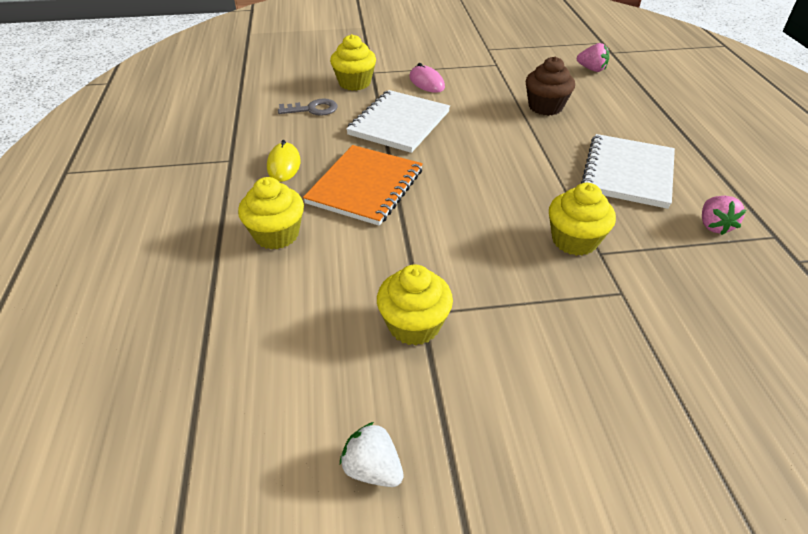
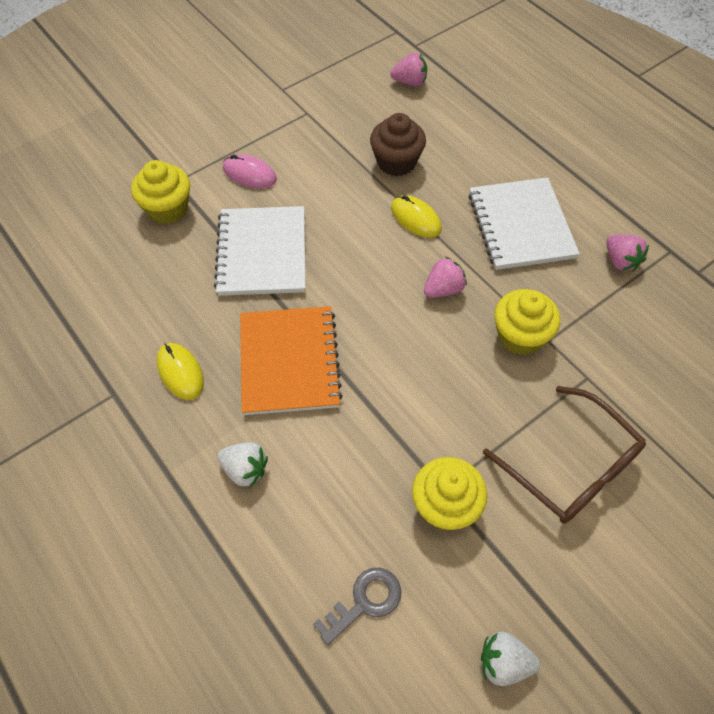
camera: 30 degrees left, 15 degrees up
(276, 234) = (245, 470): yellow cupcake -> white strawberry
(313, 109) = (150, 273): grey key -> grey key (364, 602)
(526, 188) = (443, 289): none -> pink strawberry
(536, 141) = (416, 218): none -> yellow mouse
(557, 350) = (571, 467): none -> brown glasses

